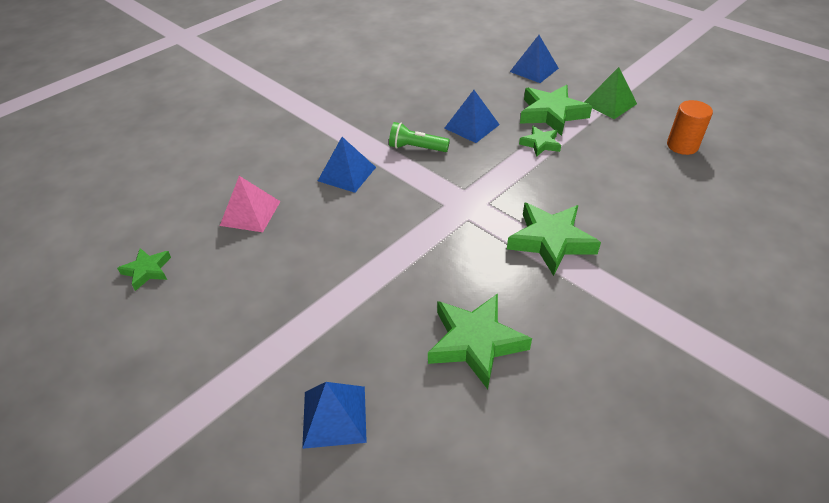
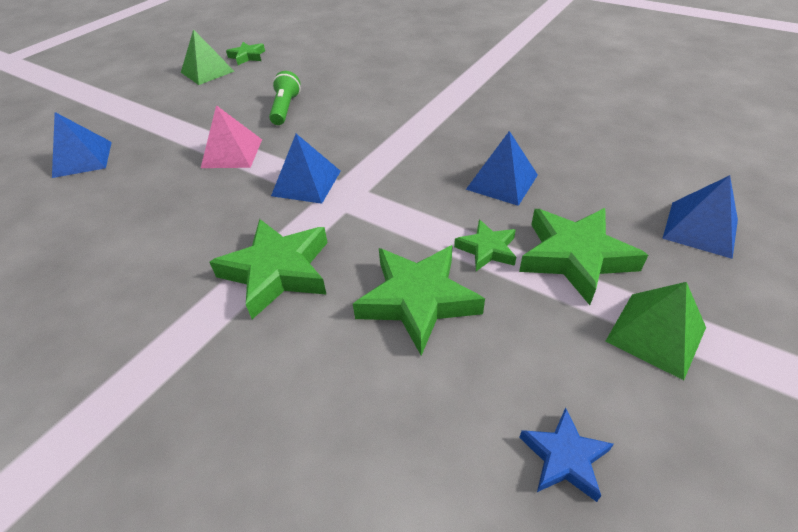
camera: 80 degrees right, 0 degrees up
(164, 310) = (207, 72): none -> green pyramid
(250, 213) = (313, 78): pink pyramid -> pink pyramid (232, 153)
(347, 174) = (378, 112): blue pyramid -> blue pyramid (306, 183)
(416, 148) = (437, 147): green flashlight -> green flashlight (285, 108)
(475, 342) = (133, 224): green star -> green star (418, 300)
(682, 145) = (564, 458): orange cylinder -> blue star

